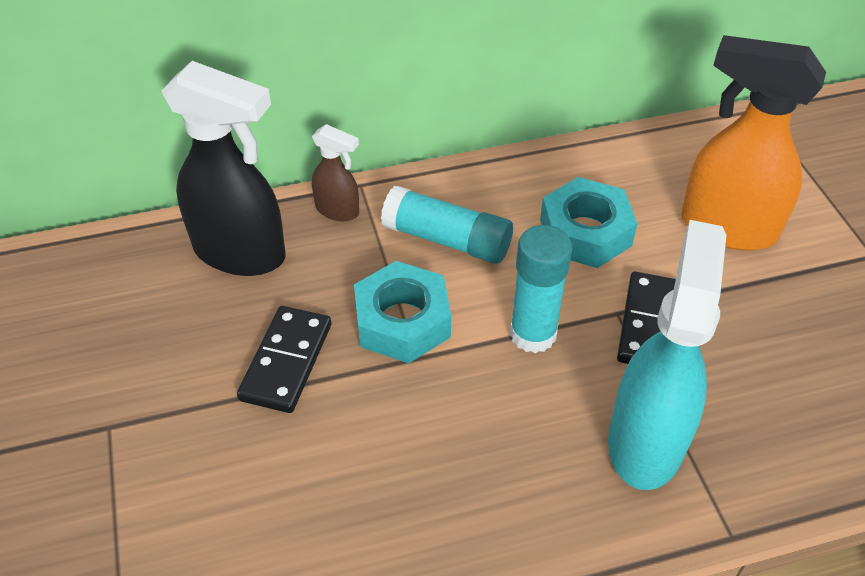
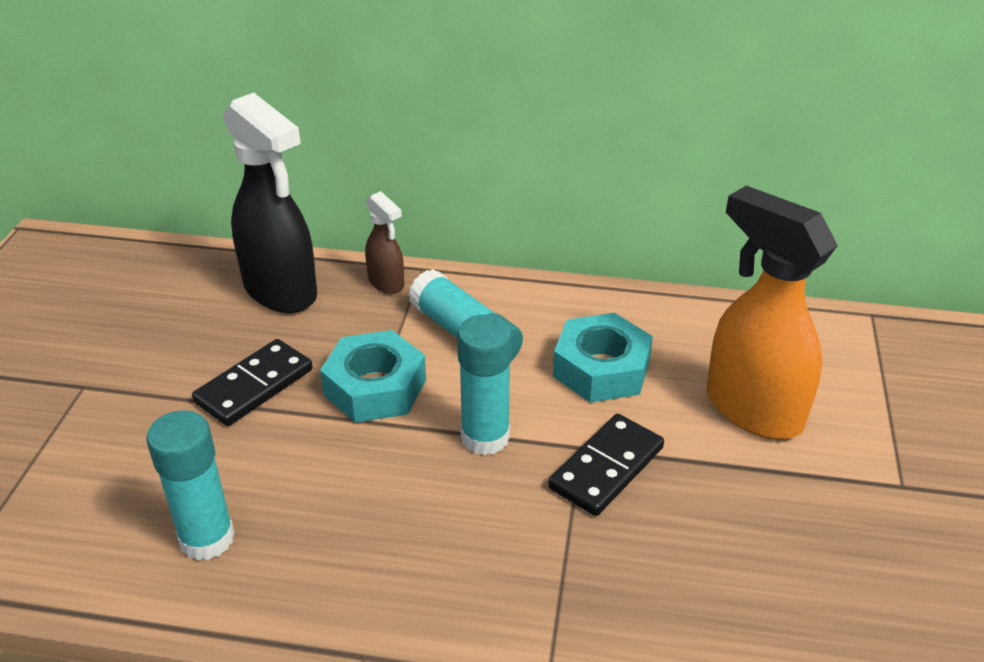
camera: 25 degrees right, 10 degrees down
(354, 533) = (207, 538): none -> turquoise glue stick
(646, 440) = (525, 565): turquoise spray bottle -> none

